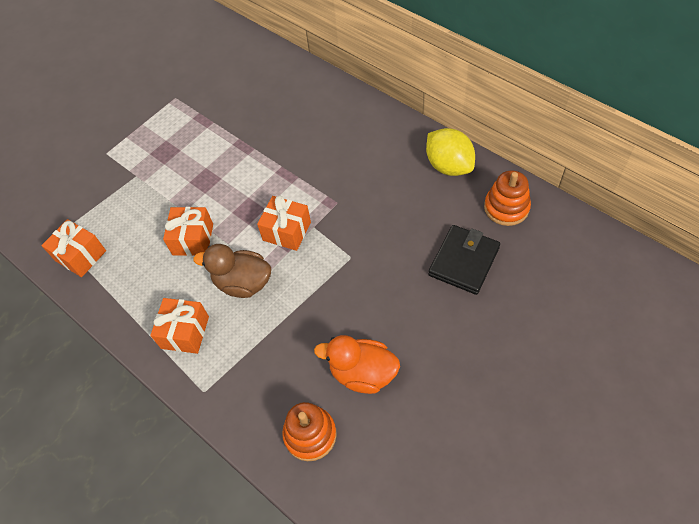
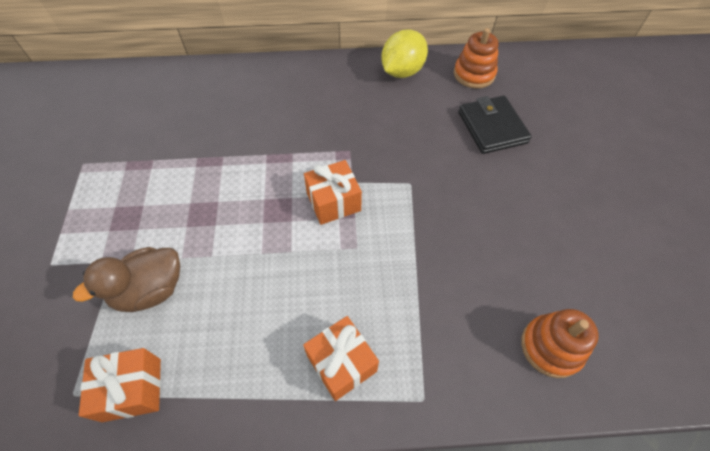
camera: 50 degrees left, 0 degrees up
(193, 239) = (250, 274): orange gift -> none
(243, 283) = (345, 273): brown duck -> brown duck (150, 290)
(362, 373) = (526, 262): orange duck -> none
(448, 166) = (402, 71): yellow lemon -> yellow lemon turned 60 degrees counterclockwise

